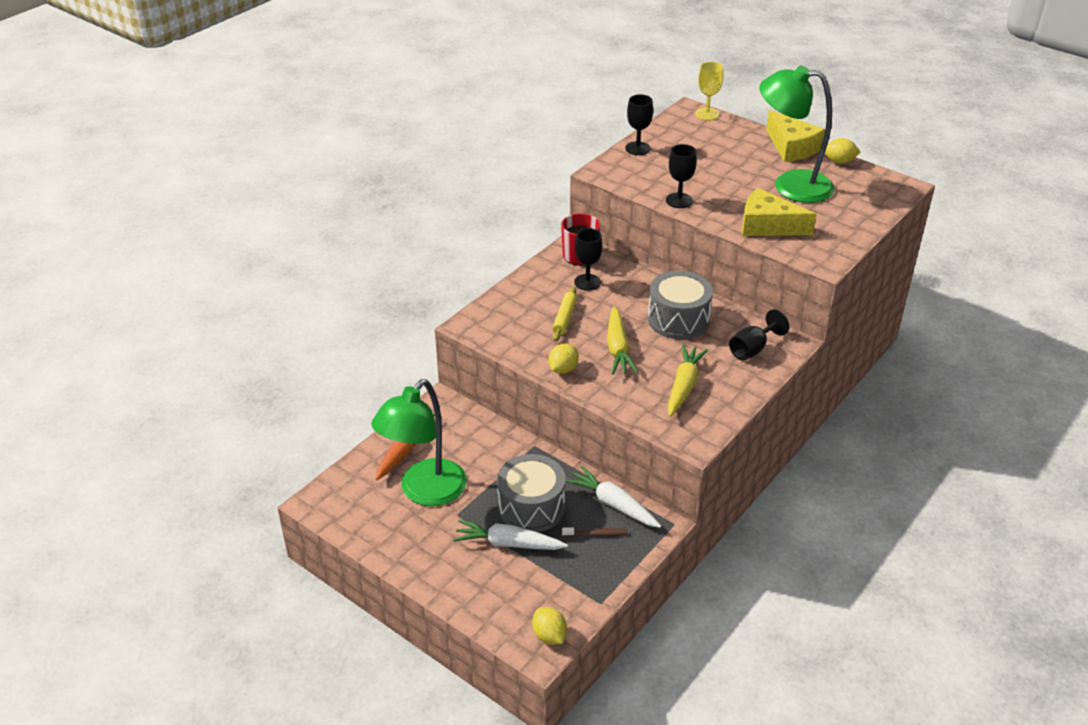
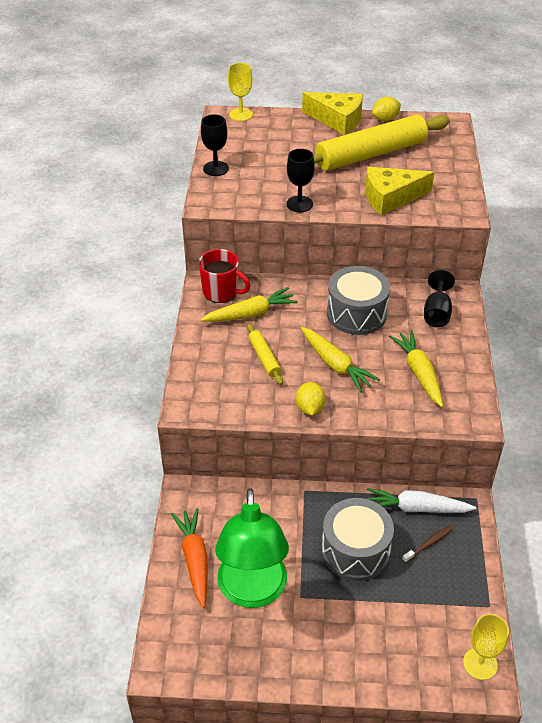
camera: 35 degrees left, 5 degrees up
(508, 543) = (369, 598): white carrot -> none
(549, 635) = (480, 663): yellow lemon -> yellow goblet
(587, 282) = (250, 314): black goblet -> yellow carrot
(790, 185) = (371, 154): green lamp -> yellow rolling pin

